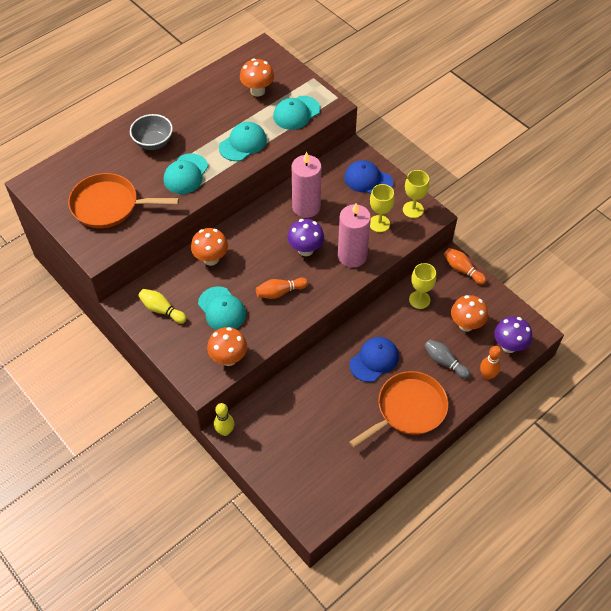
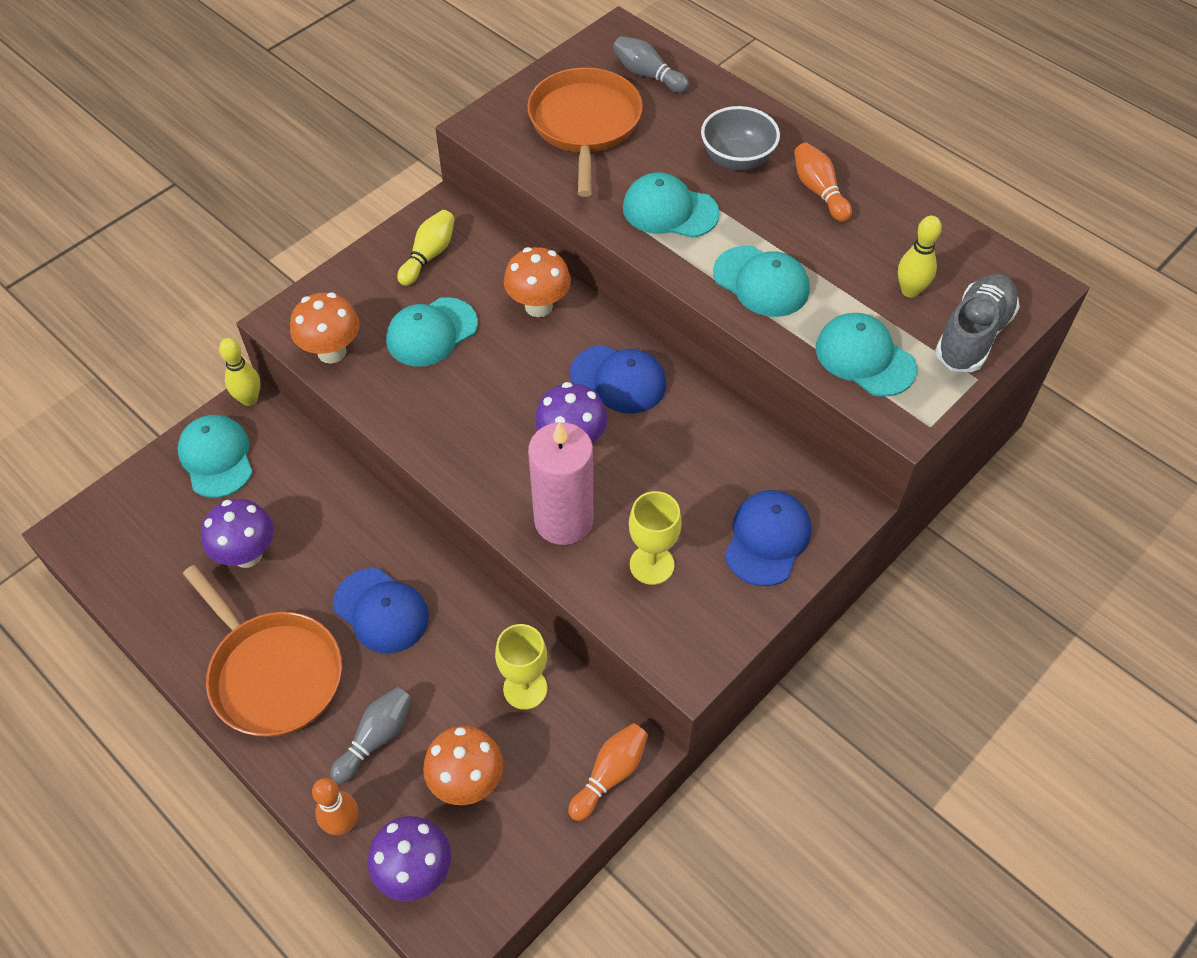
camera: 85 degrees right, 0 degrees up
(74, 174) = (648, 75): none -> grey bowling pin
(257, 91) = (910, 291): orange mushroom -> yellow bowling pin
(266, 446) = (216, 458): none -> turquoise cap
(267, 227) = (618, 379): none -> blue cap
(280, 292) = (471, 411): orange bowling pin -> orange bowling pin (819, 191)
(288, 75) = (973, 335): none -> grey shoe
(306, 207) = (677, 436): pink candle -> none
(335, 425) = (247, 554): none -> purple mushroom
(413, 209) = (699, 628): yellow goblet -> none

